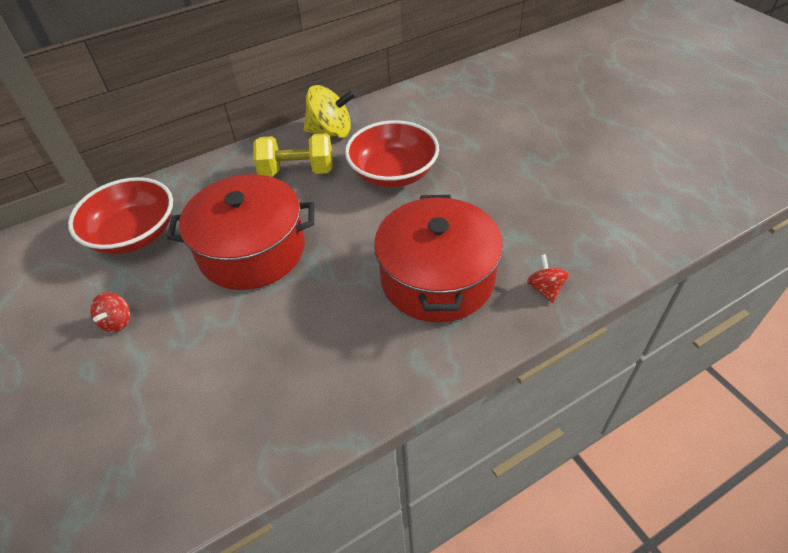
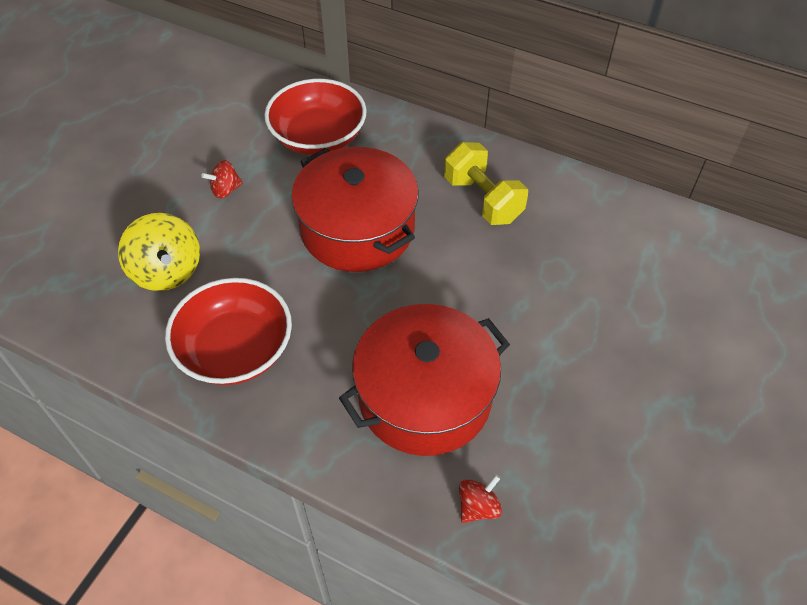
camera: 55 degrees right, 5 degrees up
(331, 131) = (563, 192): yellow spinning top -> yellow spinning top (167, 271)
(393, 173) = (545, 280): red bowl -> red bowl (235, 350)

